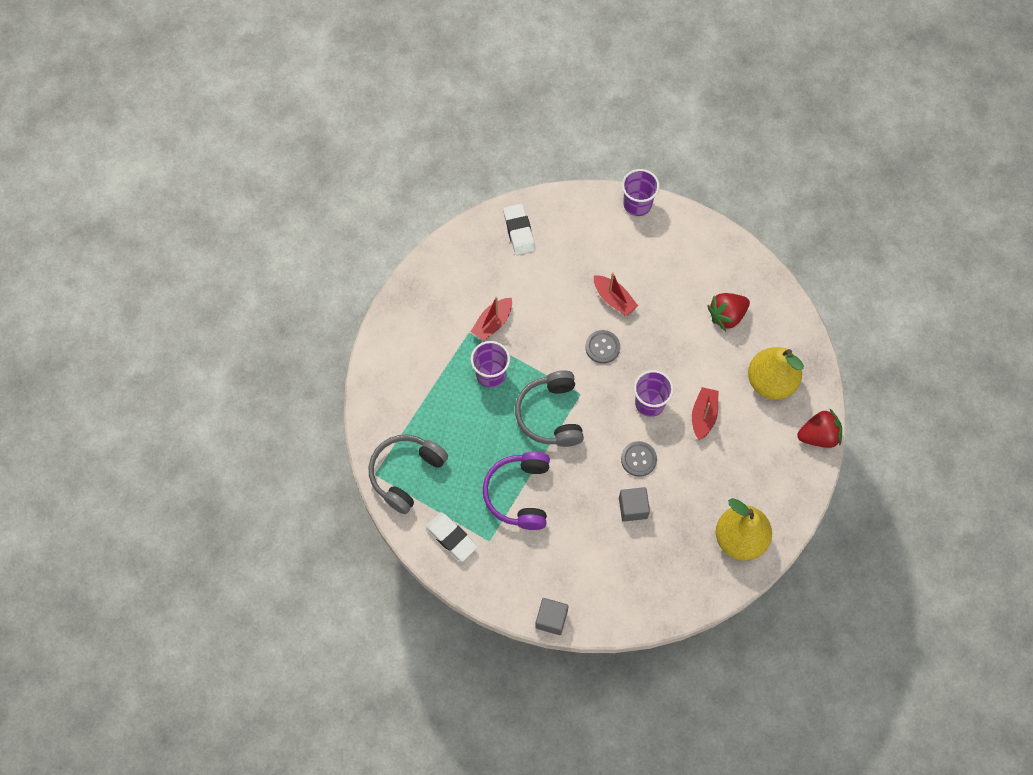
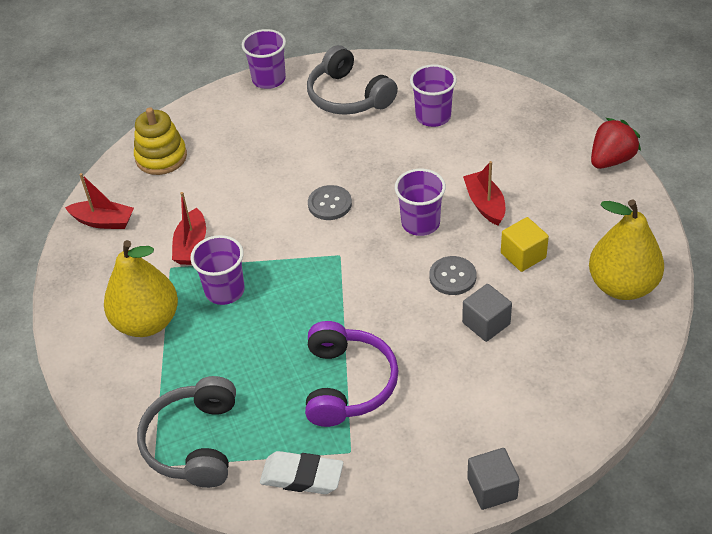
camera: 30 degrees left, 20 degrees down
(519, 231) = (161, 157): white eraser -> yellow stacking toy
(519, 494) = (348, 384): purple headphones -> purple headphones turned 150 degrees counterclockwise
(550, 415) = (322, 291): grey headphones -> grey headphones (348, 96)
(614, 299) = (308, 160): red boat -> red boat (103, 221)
(696, 473) = (523, 255): none -> yellow cube
(727, 316) = (433, 116): red strawberry -> purple cup
(771, 382) = (524, 143): yellow pear -> yellow pear (147, 322)

